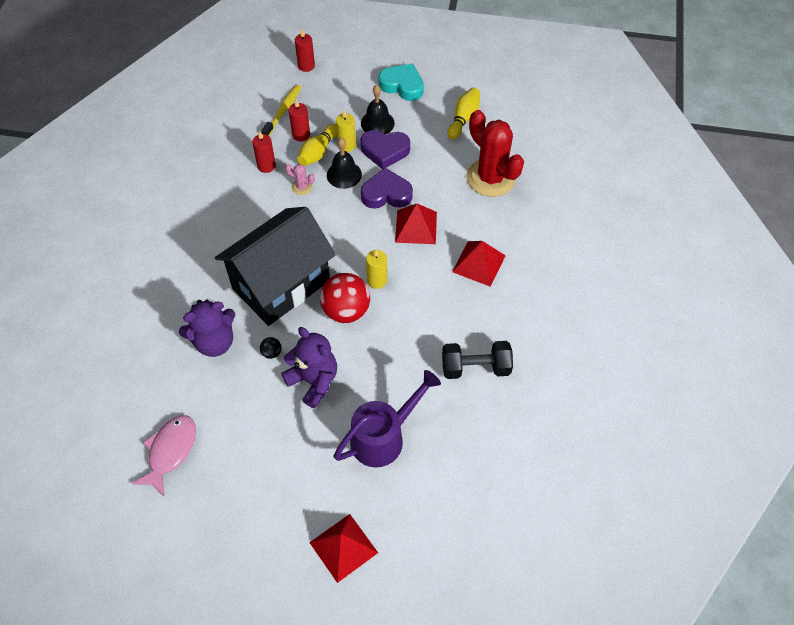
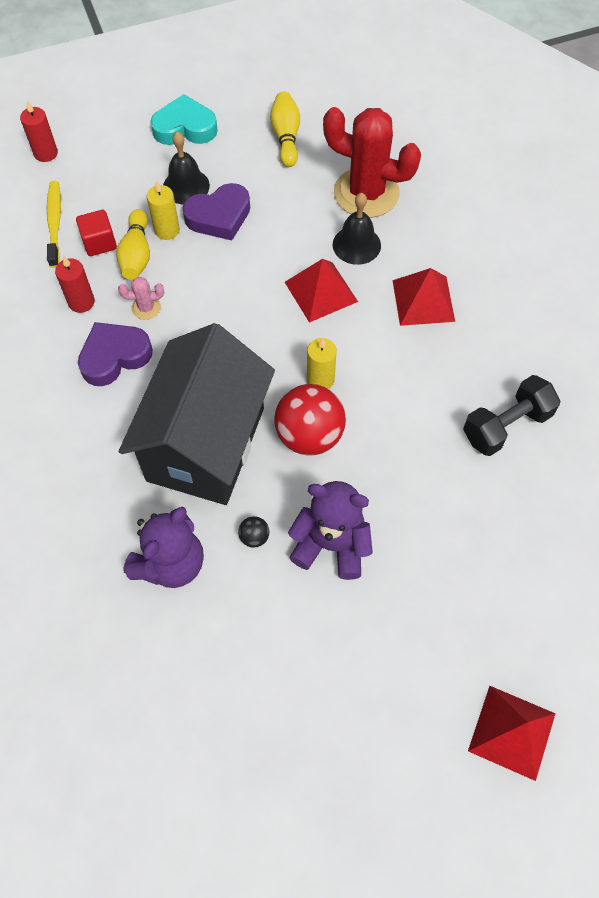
camera: 30 degrees left, 5 degrees up
(170, 451) = (213, 739): pink fish -> none
(301, 135) = (99, 243): red candle -> red cube
(344, 174) = (189, 268): black bell -> black bell (356, 245)
(384, 436) = (462, 566): purple watering can -> none
(386, 194) = (257, 268): purple heart -> purple heart (114, 356)

